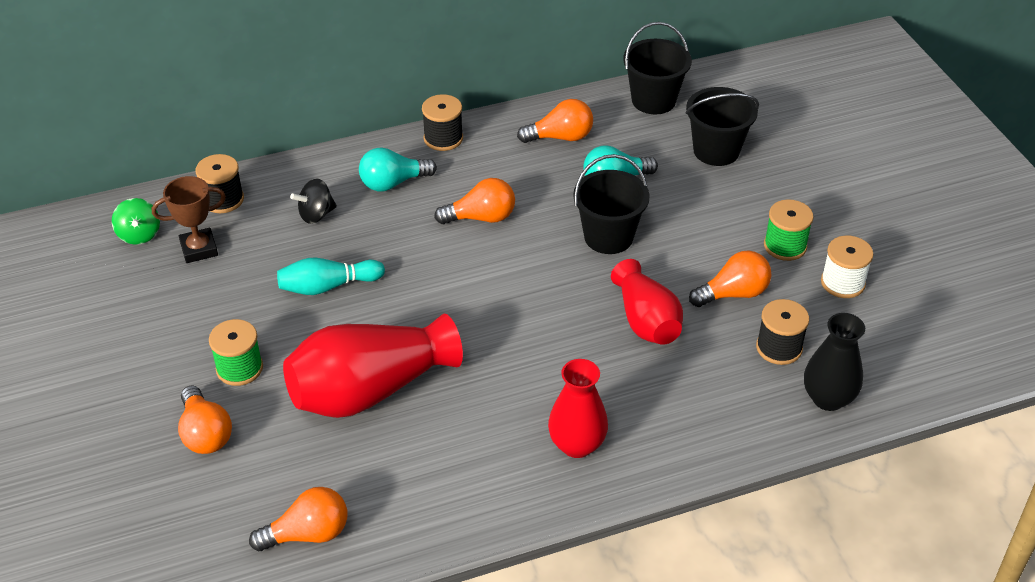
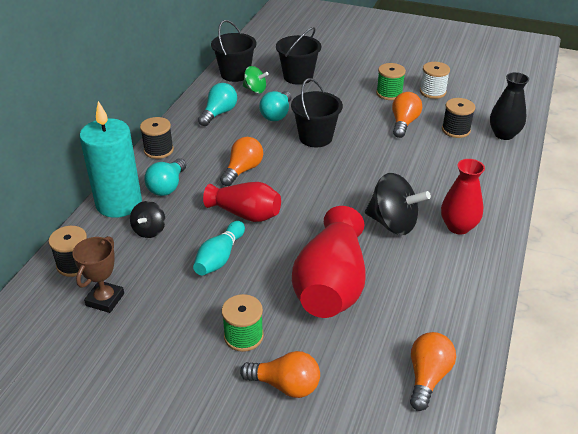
camera: 50 degrees left, 5 degrees down
(139, 235) = (47, 323): green spinning top -> green spinning top (255, 90)
(332, 169) = (119, 203): none -> turquoise candle
(521, 386) = (393, 223): none -> black spinning top
(560, 137) = (219, 113): orange light bulb -> turquoise light bulb
(646, 321) = (392, 158): red vase -> red vase (245, 214)

